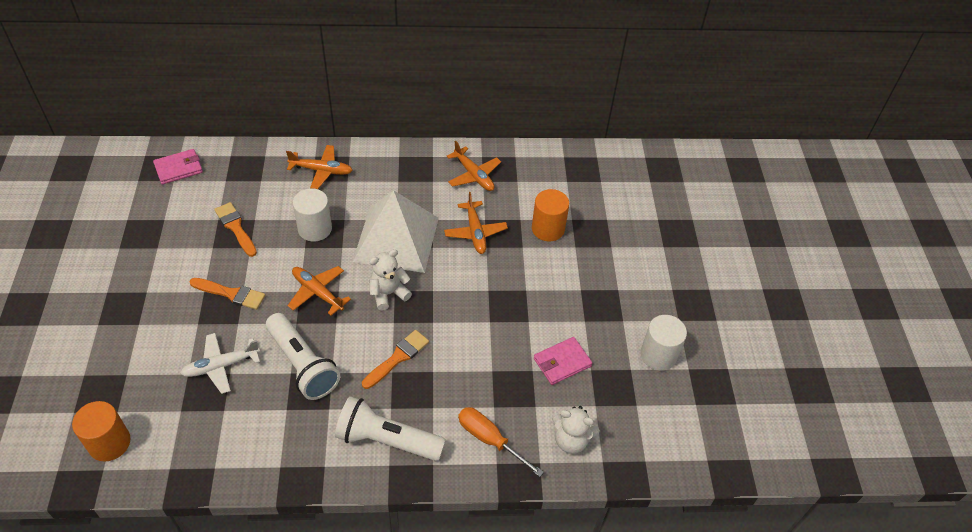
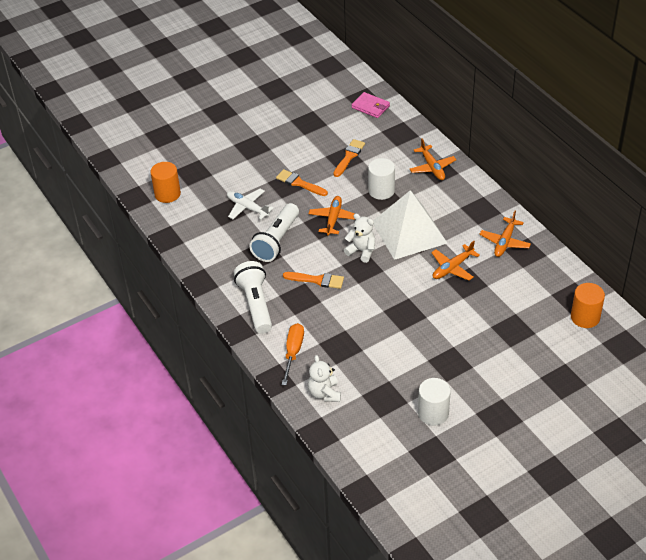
camera: 65 degrees right, 5 degrees down
(231, 294) = (299, 183): orange brush -> orange brush turned 135 degrees clockwise
(548, 229) = (493, 304): orange cylinder -> orange cylinder (585, 317)
(562, 362) = (382, 362): pink wallet -> none

